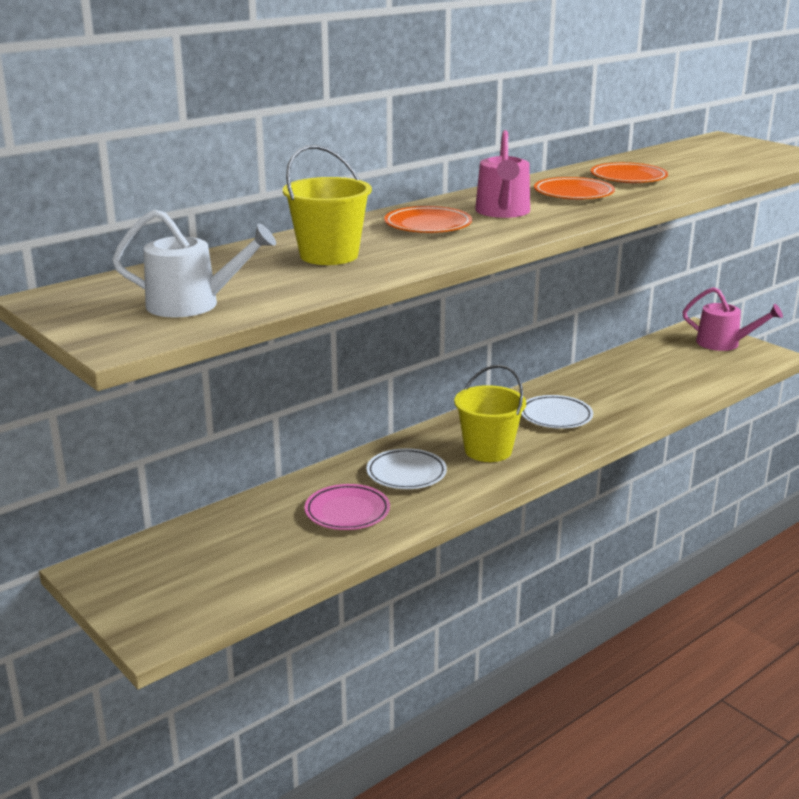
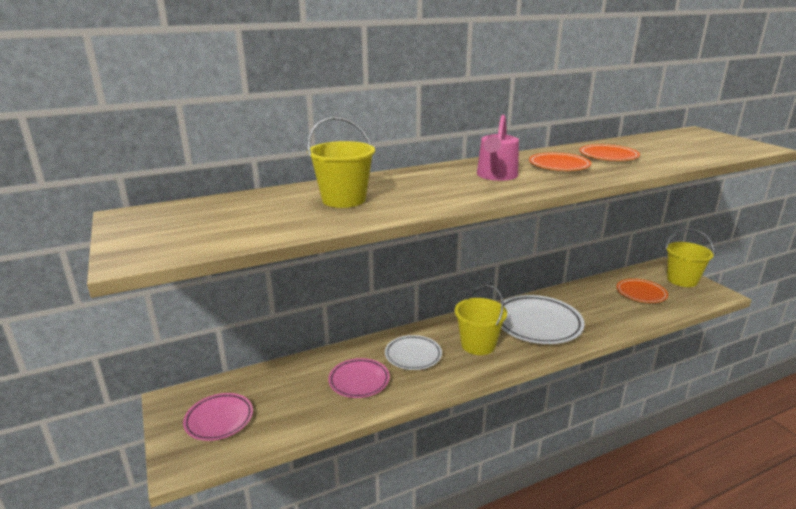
camera: 15 degrees right, 0 degrees up
(177, 581) = (219, 419): none -> pink plate
(192, 304) = (213, 231): white watering can -> none
(428, 225) = (433, 182): orange plate -> orange plate (641, 293)
(556, 416) = (537, 323): white plate -> white plate, size x1.68
(723, 343) = (682, 280): pink watering can -> yellow bucket

